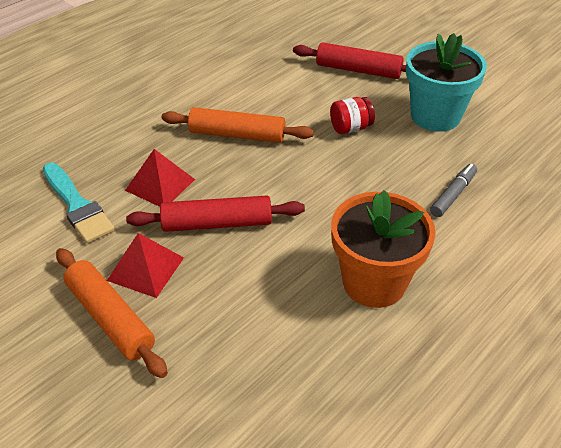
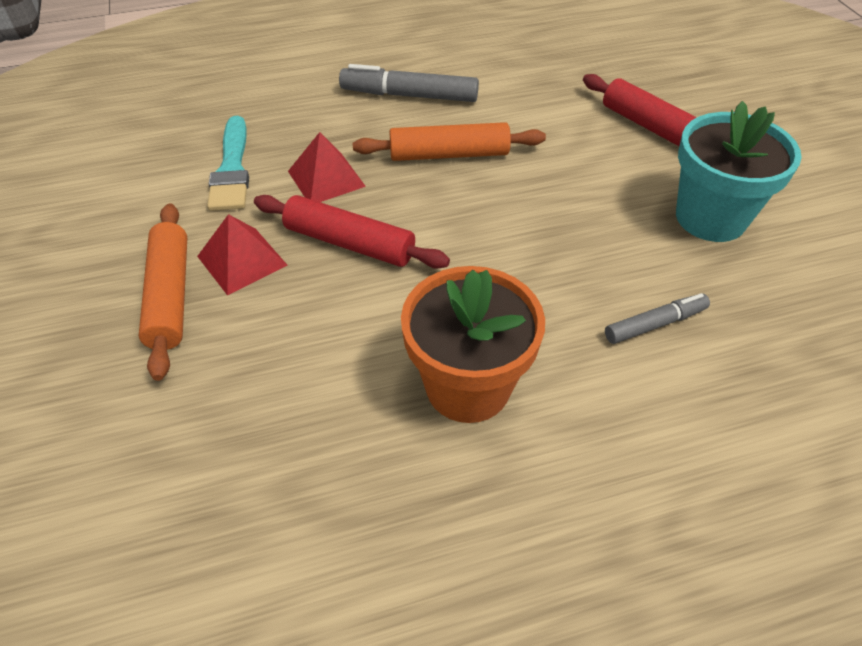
camera: 30 degrees right, 5 degrees up
(172, 102) = (409, 95): none -> grey marker
(237, 135) = (449, 154): orange rolling pin -> orange rolling pin turned 45 degrees counterclockwise
(350, 128) = (587, 193): red jar -> none

